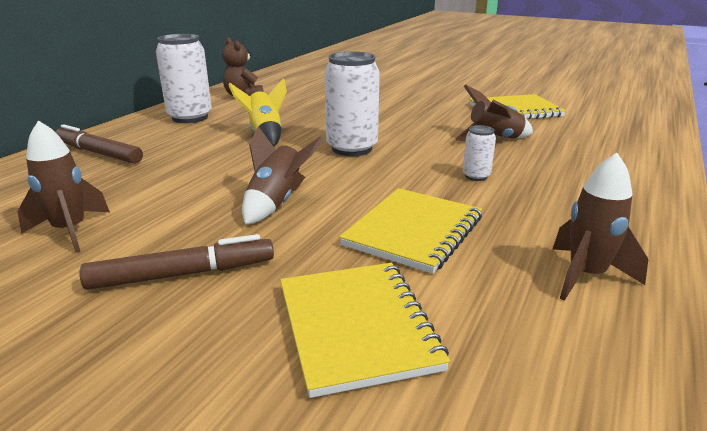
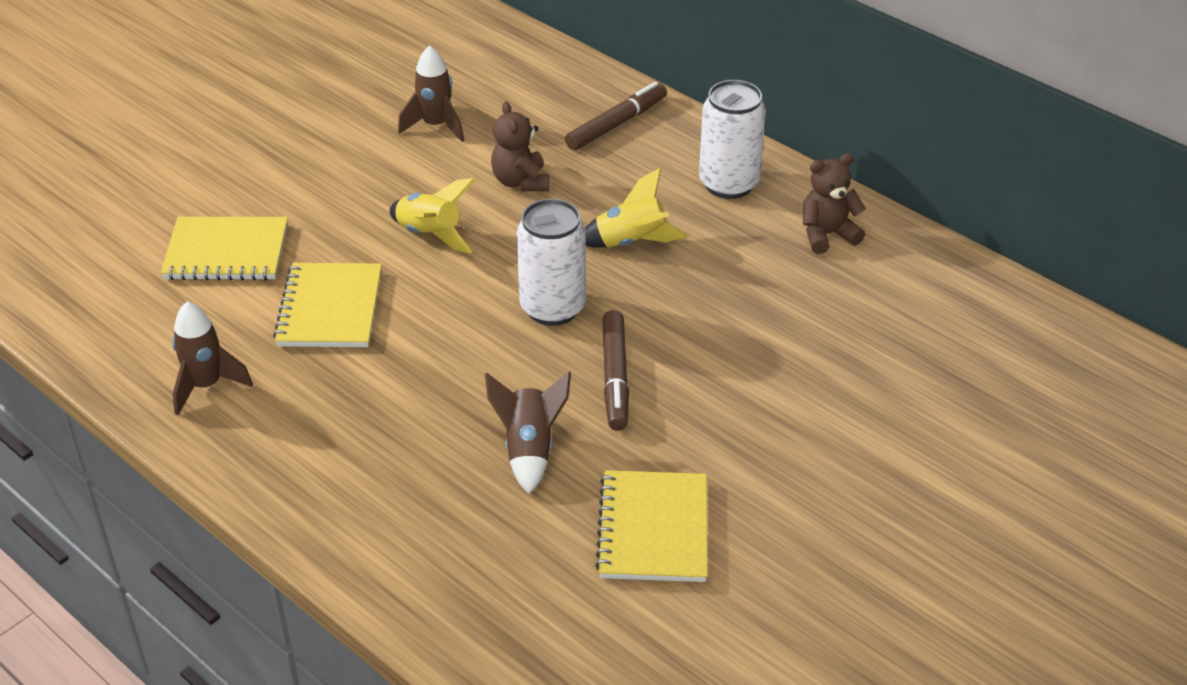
camera: 105 degrees right, 15 degrees up
(182, 274) = (336, 181): brown marker -> brown marker (615, 377)
(186, 177) = (520, 182): none -> brown teddy bear
(277, 203) = (430, 235): brown rocket -> yellow rocket
(414, 231) = (330, 308): yellow notebook -> yellow notebook turned 45 degrees clockwise
(476, 176) = (422, 389): white can -> none

